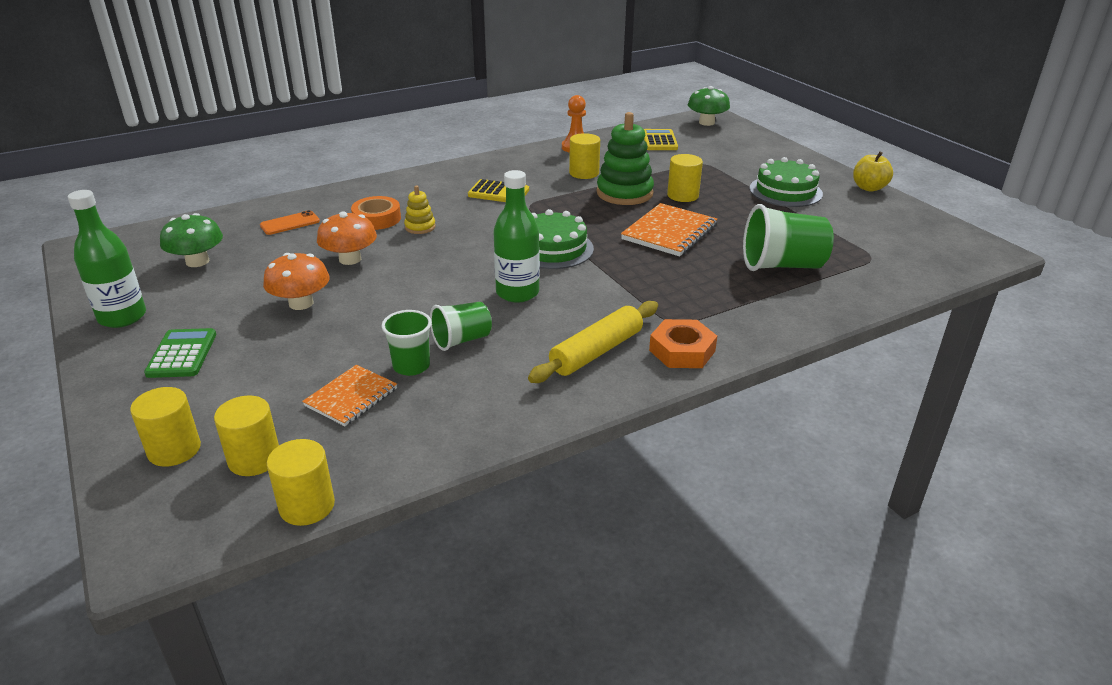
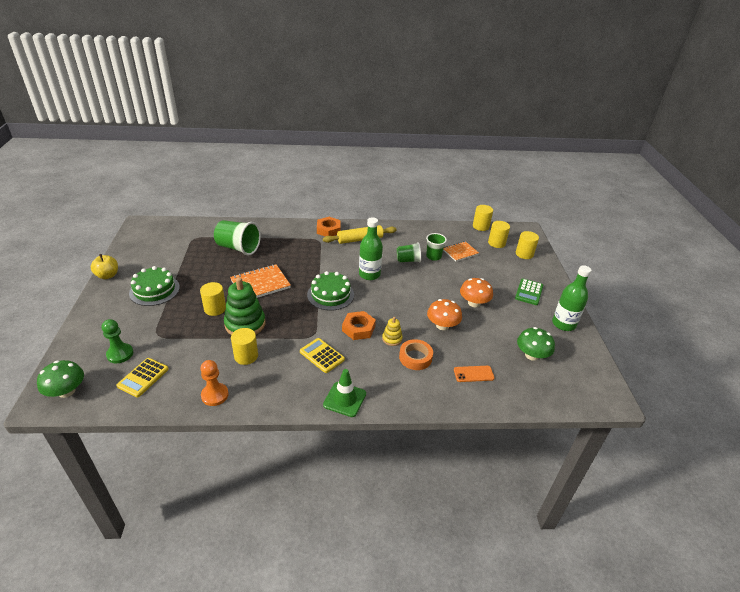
camera: 155 degrees left, 5 degrees up
(441, 172) = (344, 399): none -> green traffic cone
(475, 225) = (358, 328): none -> orange nut
(710, 146) = (120, 354): none -> green pawn

